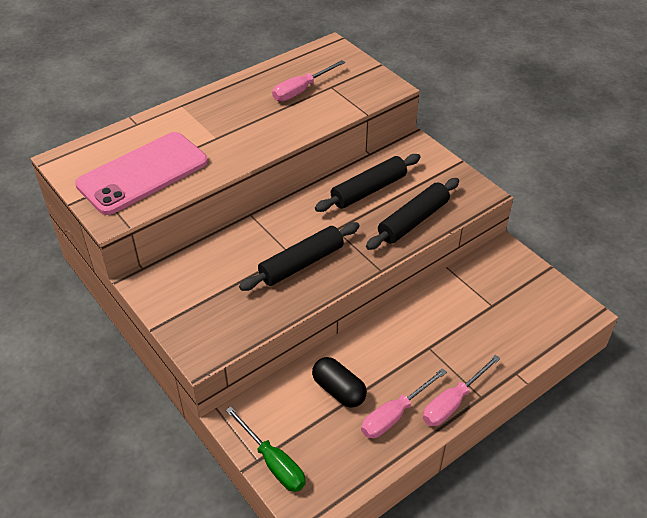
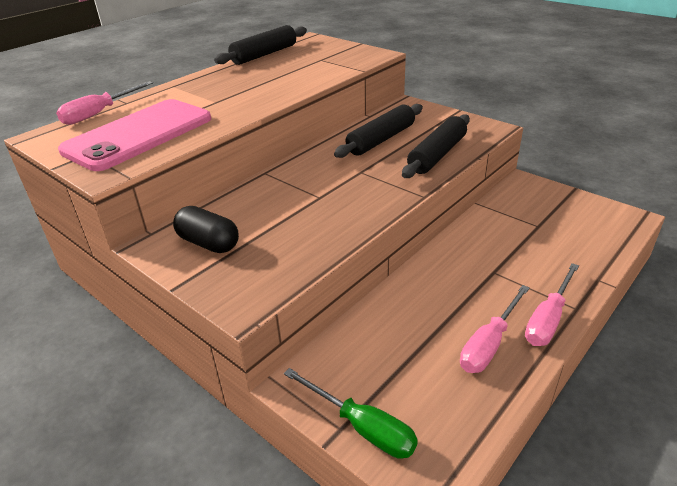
camera: 10 degrees left, 10 degrees down
(301, 90) = (292, 64): pink screwdriver -> pink screwdriver (99, 113)
(301, 263) = (335, 203): black rolling pin -> black rolling pin (264, 54)
(339, 390) = (413, 330): black capsule -> black capsule (208, 243)

